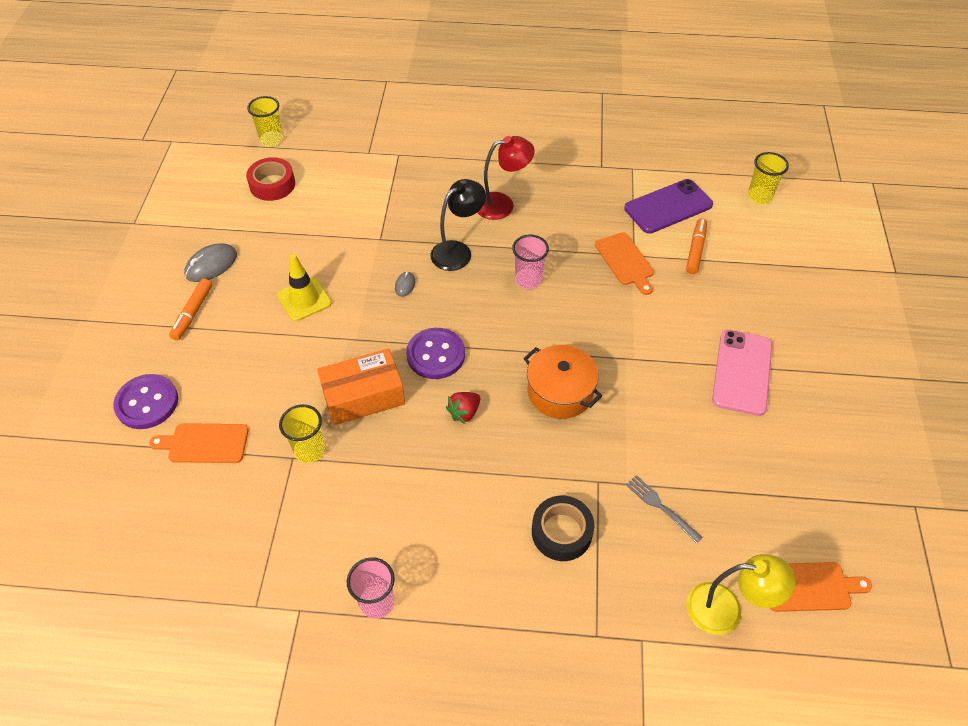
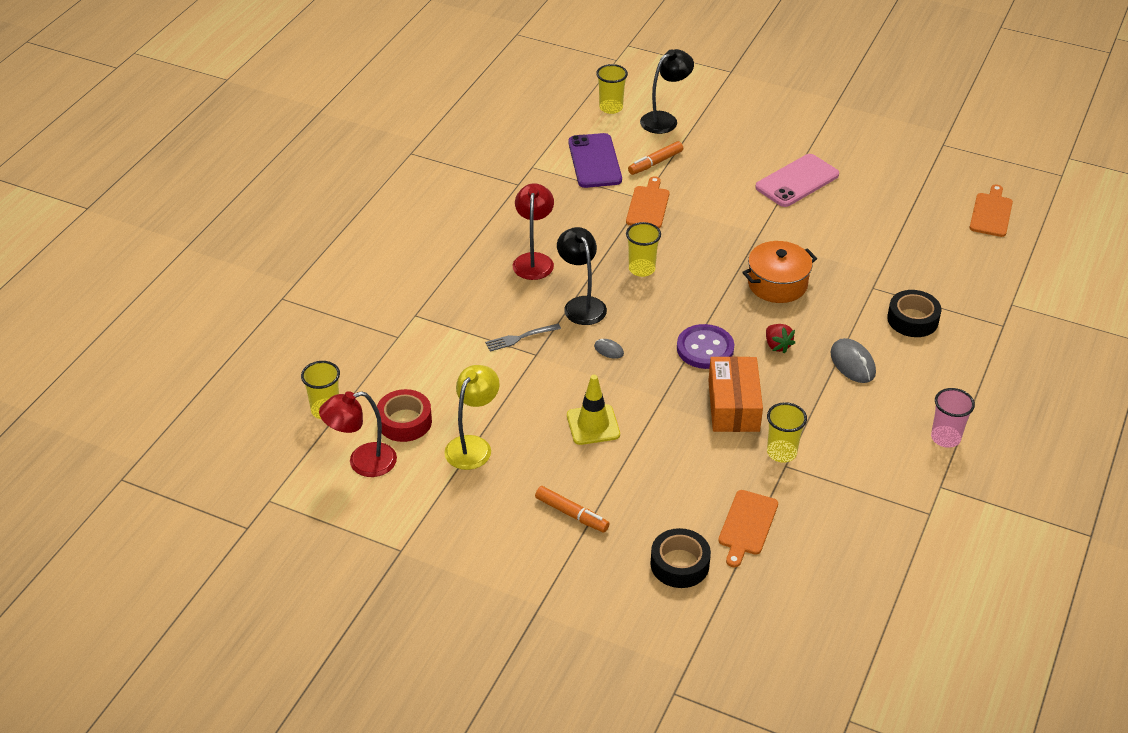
camera: 70 degrees left, 10 degrees down
(147, 403) = (679, 564): purple button -> black tape
(211, 265) = (506, 490): grey mouse -> grey mouse (852, 363)
(221, 175) = (362, 463): none -> red lamp
(528, 280) = (641, 269): pink cup -> yellow cup
(625, 261) = (648, 205): orange cutting board -> orange cutting board turned 75 degrees counterclockwise
(660, 507) = (906, 262): grey fork -> grey fork (520, 338)
(695, 250) = (655, 163): orange marker -> orange marker turned 75 degrees counterclockwise
(726, 610) = (999, 257): yellow lamp -> yellow lamp (473, 445)
(742, 372) = (797, 181): pink phone -> pink phone turned 75 degrees counterclockwise
(770, 240) = (665, 119): none -> black lamp

